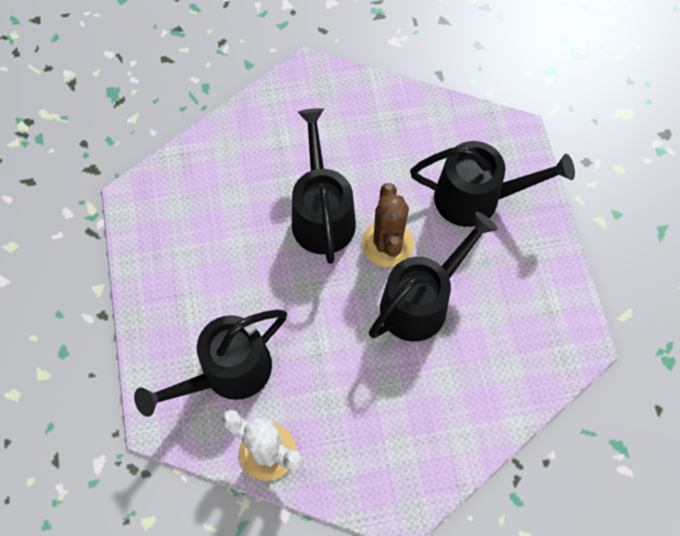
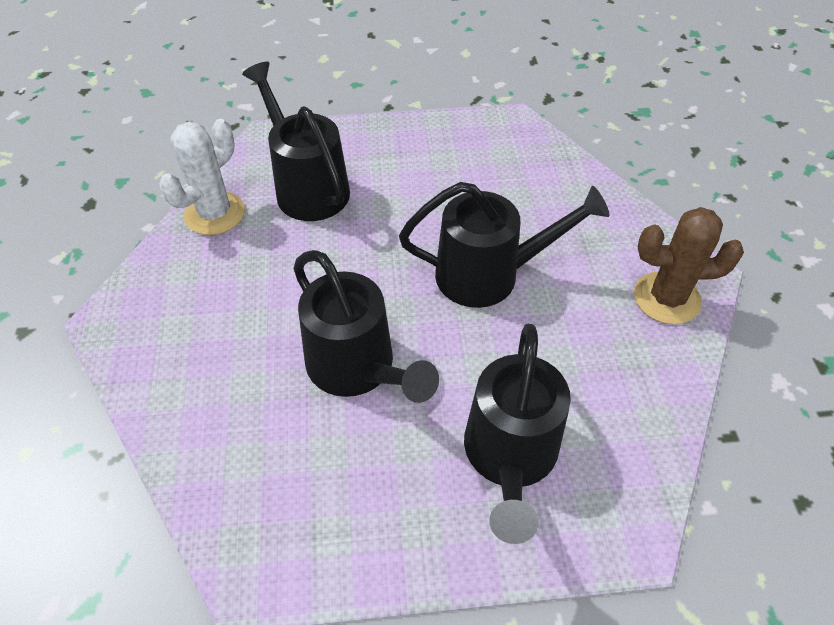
camera: 95 degrees right, 15 degrees down
(387, 243) = (444, 339): brown cactus -> brown cactus (666, 298)

